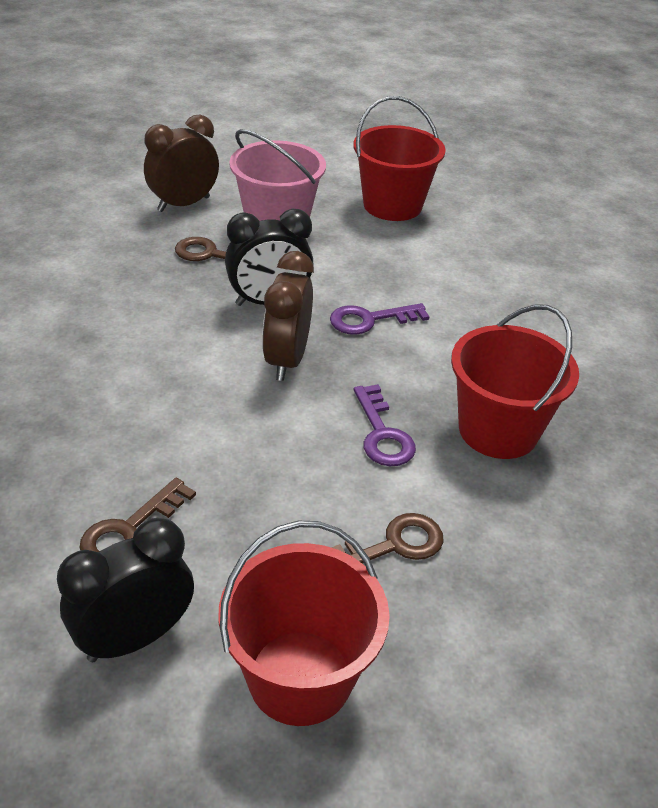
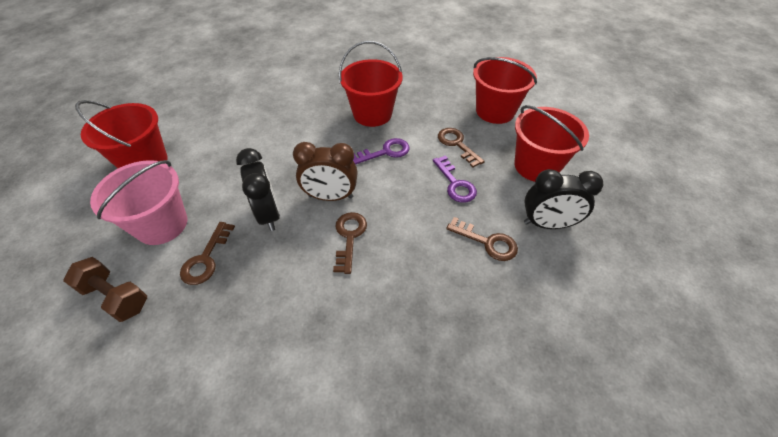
camera: 95 degrees left, 10 degrees up
(135, 638) = (547, 224): black clock -> black clock turned 45 degrees counterclockwise
(184, 204) = (116, 296): brown clock -> brown dumbbell
(201, 372) = (349, 237): none -> brown key
(370, 320) = (286, 163): purple key -> purple key (455, 184)
(510, 652) = (495, 111): none -> red bucket

